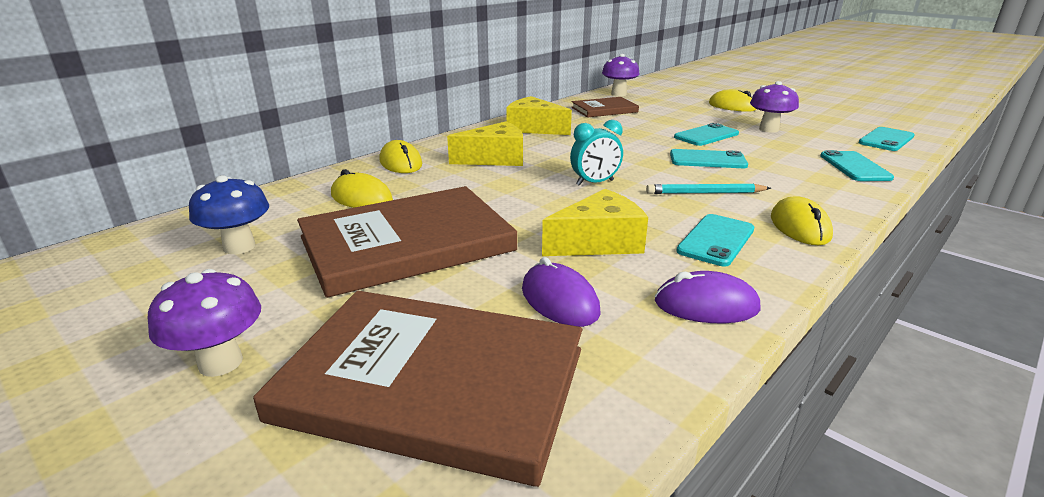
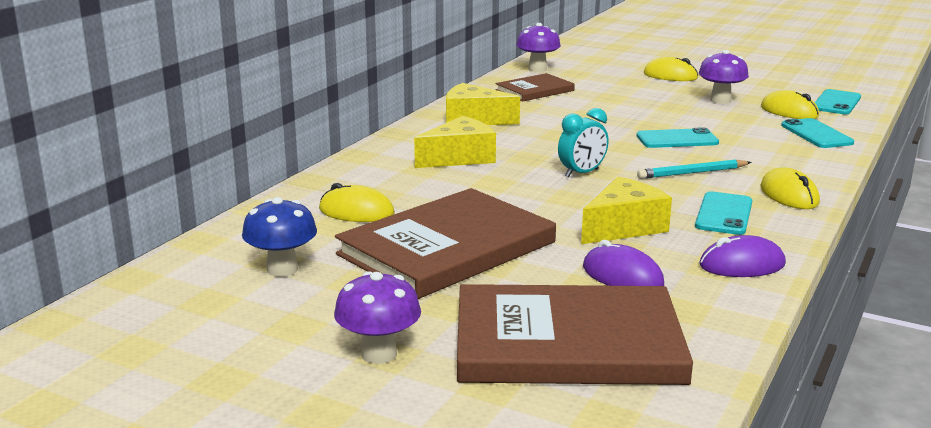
camera: 15 degrees left, 5 degrees down
(401, 163) = (360, 172): yellow mouse -> yellow mouse (789, 111)
(706, 135) = (661, 113): turquoise phone -> none

